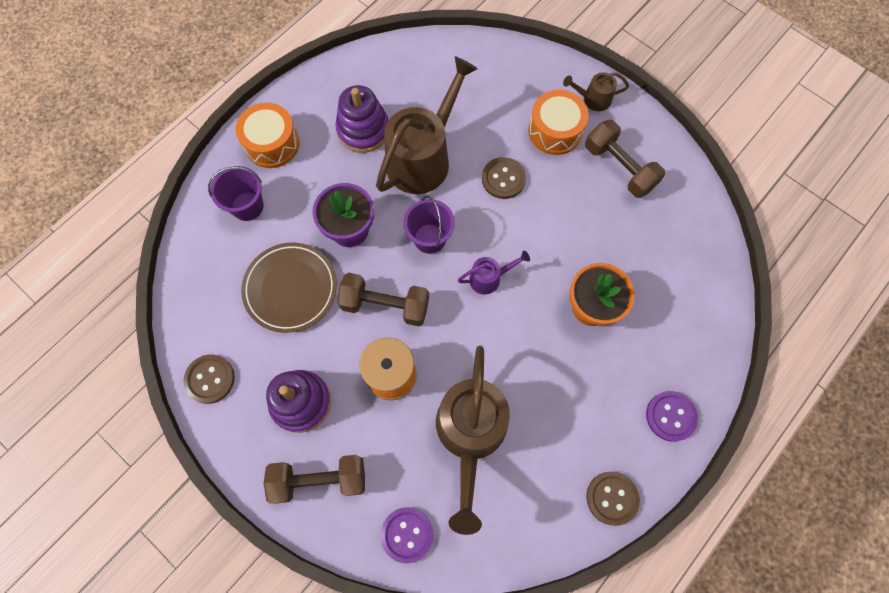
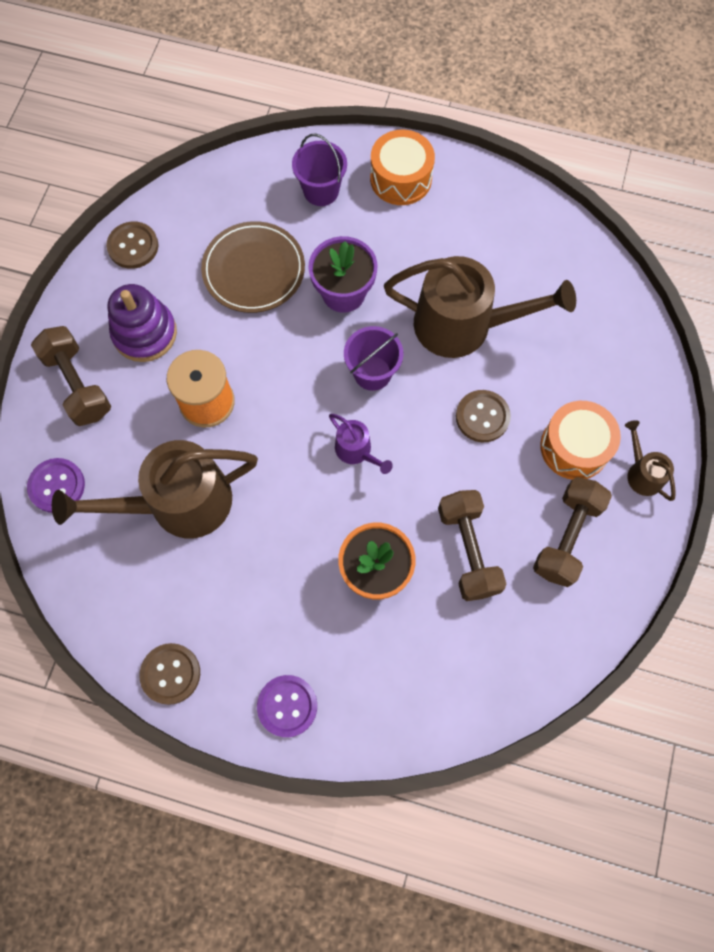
camera: 65 degrees right, 0 degrees up
(363, 130) = (464, 253): purple stacking toy -> none
(385, 305) = (278, 363): brown dumbbell -> brown dumbbell (468, 550)

